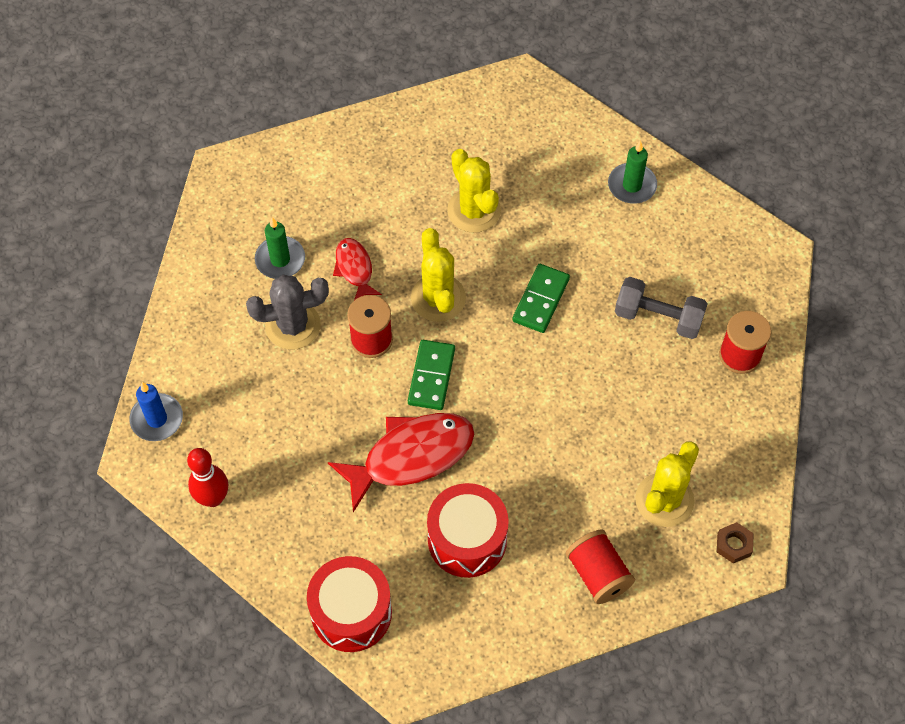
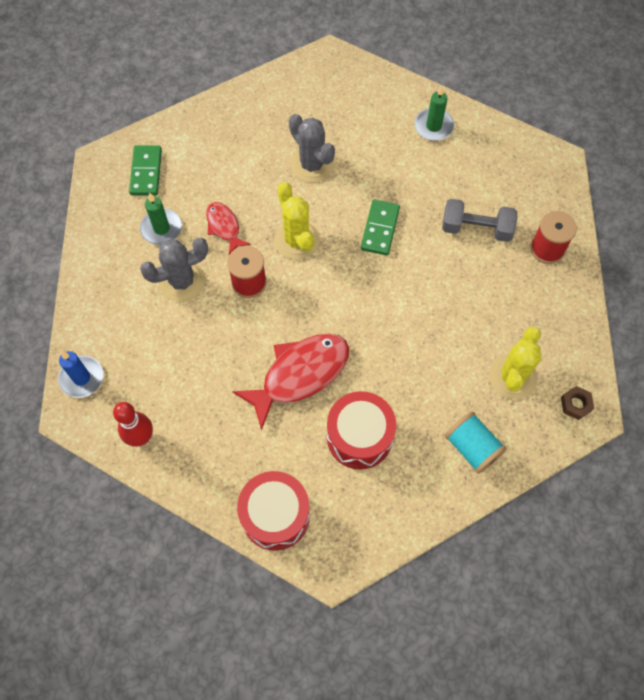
camera: 10 degrees left, 5 degrees up
(431, 376) = (303, 305): green domino -> green domino (146, 172)
(474, 210) = (312, 165): yellow cactus -> grey cactus
(598, 574) = (472, 447): red spool -> turquoise spool

